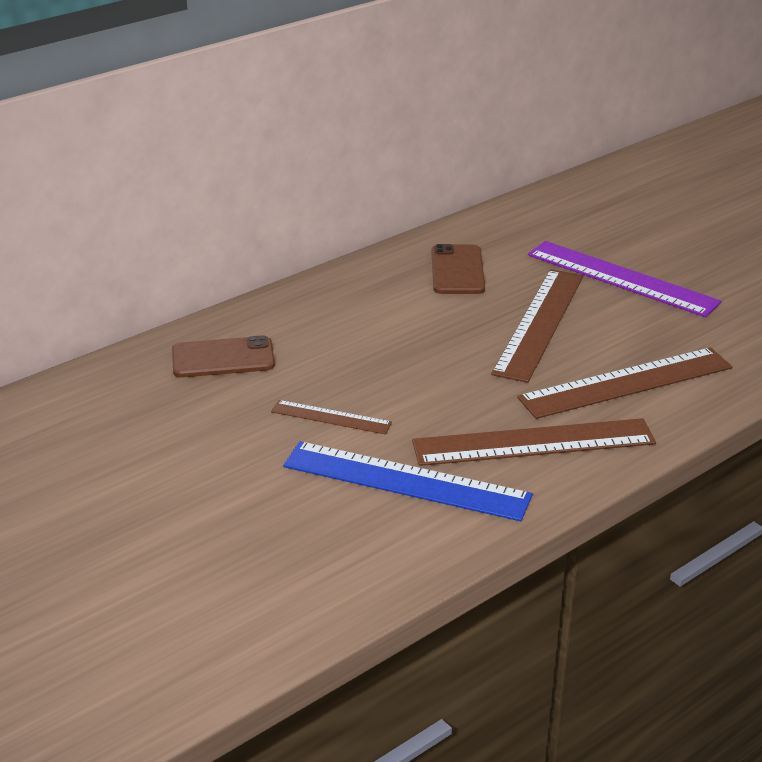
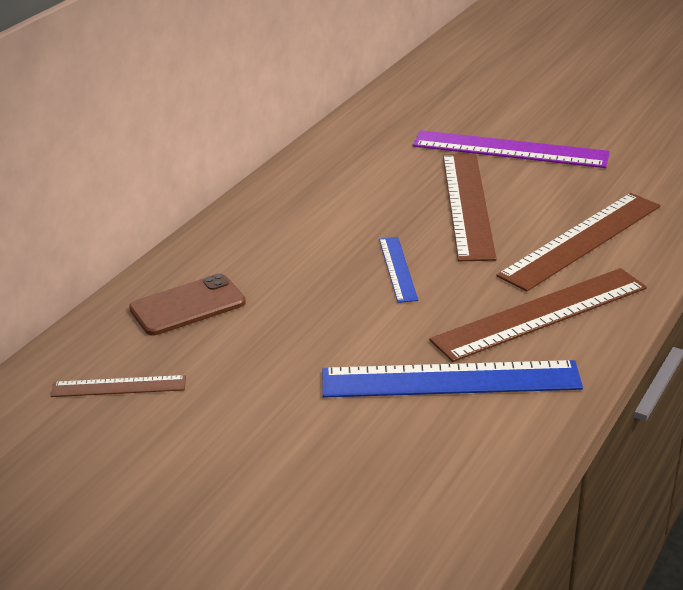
camera: 20 degrees left, 0 degrees up
(331, 417) = (336, 337): brown ruler -> brown ruler (118, 386)
(430, 369) = (398, 269): none -> blue ruler
(457, 270) = (358, 173): brown phone -> none

